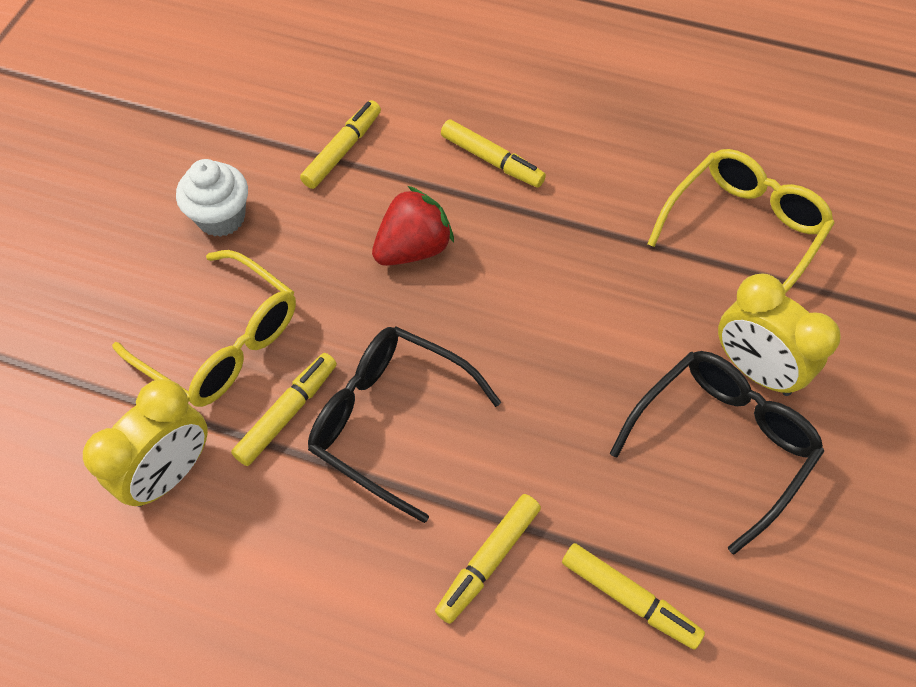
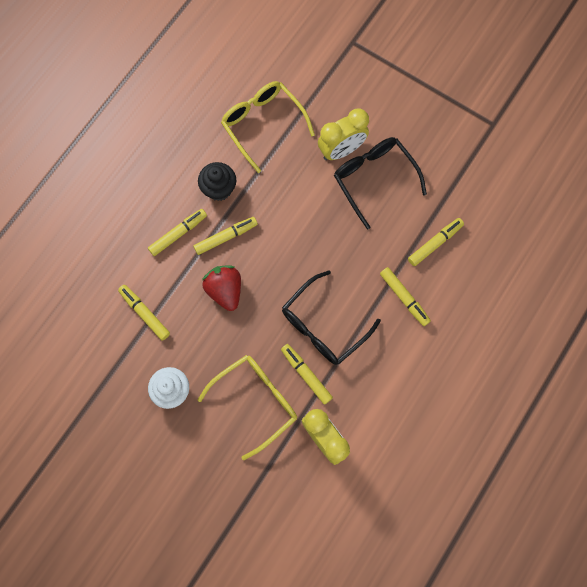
camera: 75 degrees left, 15 degrees up
(510, 227) = (226, 237): none -> yellow marker
(593, 196) = (219, 189): none -> black cupcake

